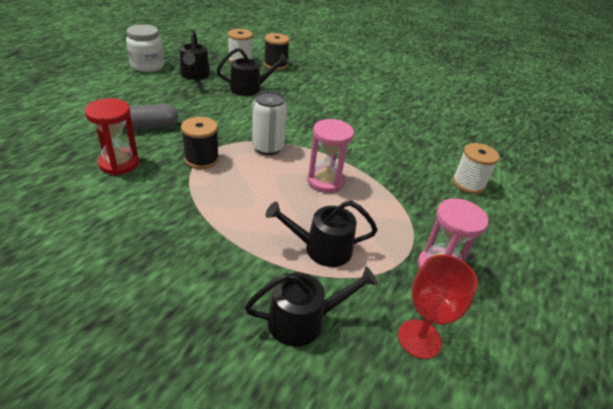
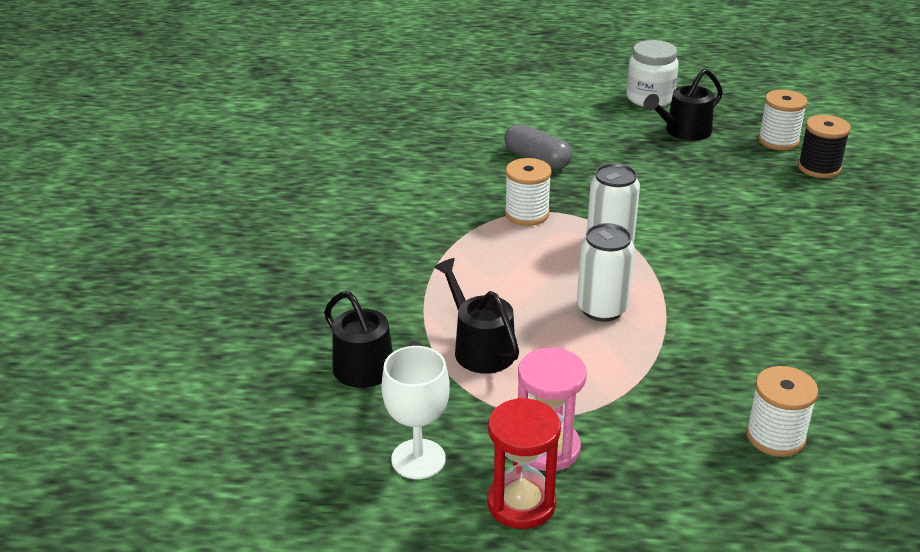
camera: 65 degrees right, 5 degrees down
(119, 163) = (457, 176): red hourglass -> red hourglass (521, 503)
(201, 159) = (527, 214): black spool -> white spool
(249, 88) = (720, 177): black watering can -> none
(325, 181) = (602, 309): pink hourglass -> white can
(419, 339) = (418, 459): red goblet -> white goblet

